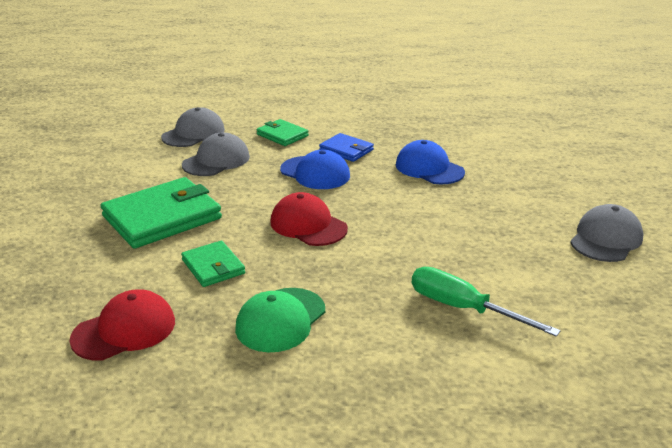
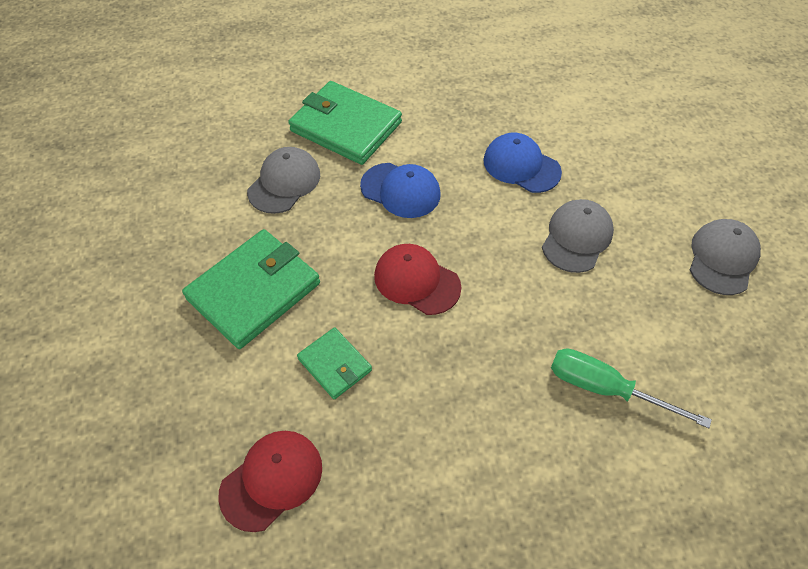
camera: 10 degrees left, 25 degrees up
(193, 133) = (243, 136): grey cap -> grey cap (577, 238)
(280, 320) = (428, 436): green cap -> none
(282, 135) = (346, 127): green wallet -> green wallet, size x1.88
(346, 150) = (424, 145): blue wallet -> none

